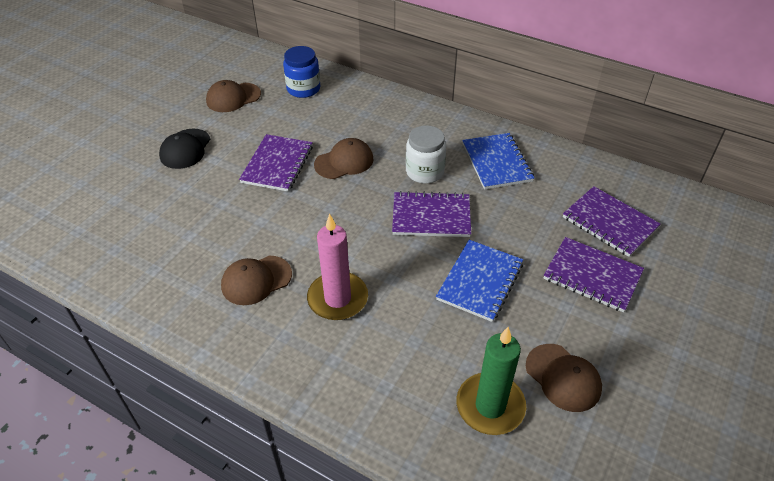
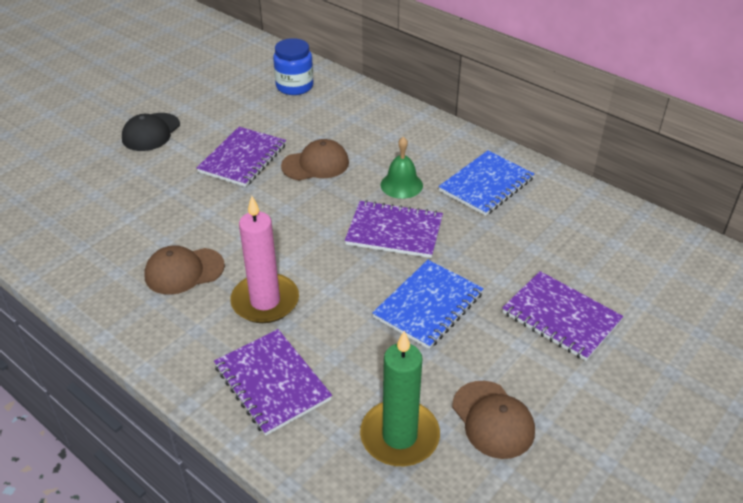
camera: 10 degrees right, 5 degrees down
(233, 97) = (217, 87): brown cap -> none
(425, 172) = (401, 185): white jar -> green bell
(497, 162) = (486, 185): blue notebook -> blue notebook turned 45 degrees clockwise
(609, 223) = (599, 264): purple notebook -> purple notebook (272, 383)

